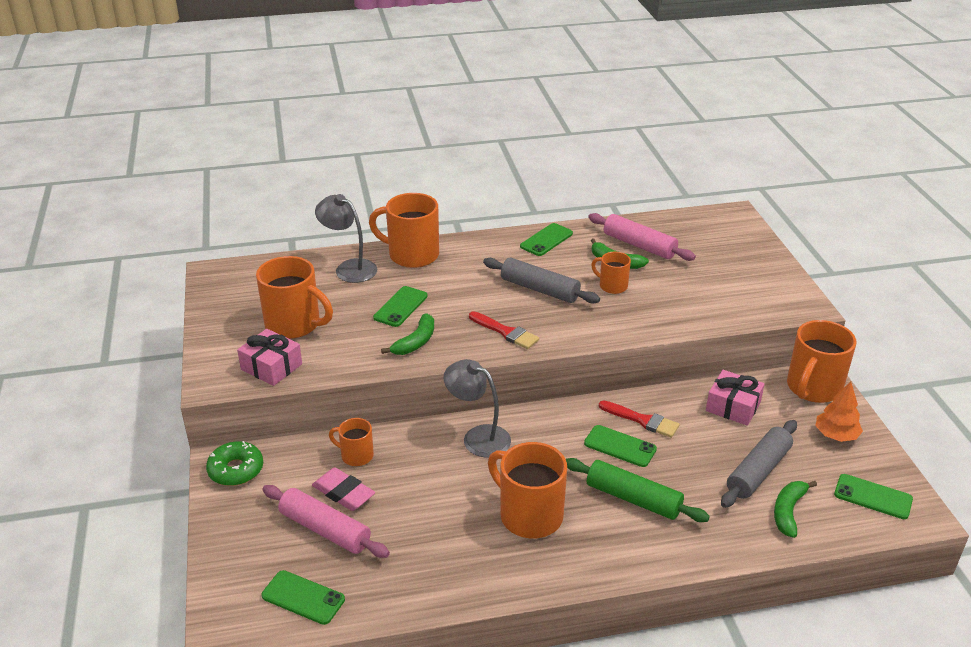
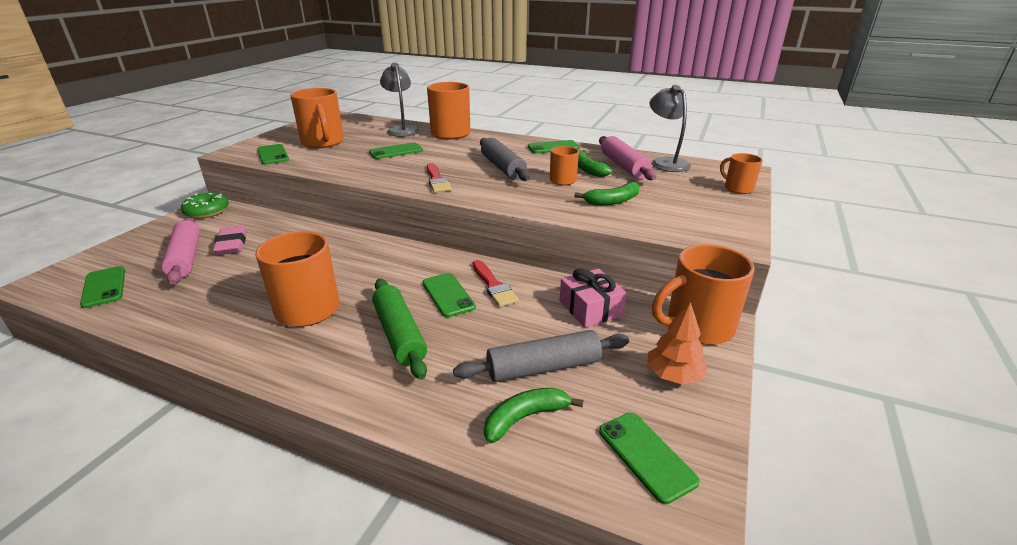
camera: 35 degrees right, 5 degrees down
(271, 367) = (273, 155): pink gift -> green phone
(356, 455) = (274, 229): orange mug -> orange mug (737, 188)
(415, 342) = (371, 168): green banana -> green banana (612, 201)
(478, 437) = (360, 248): grey lamp -> grey lamp (665, 162)

